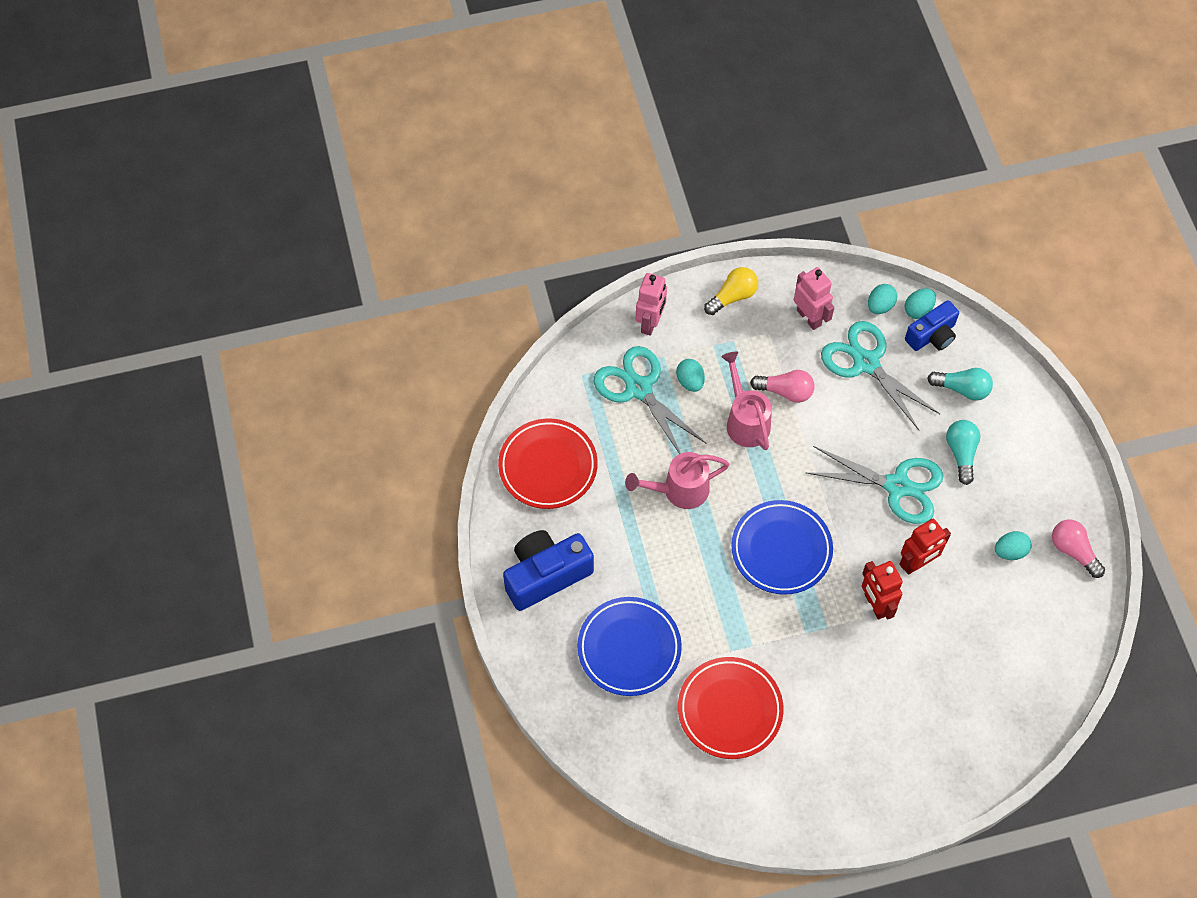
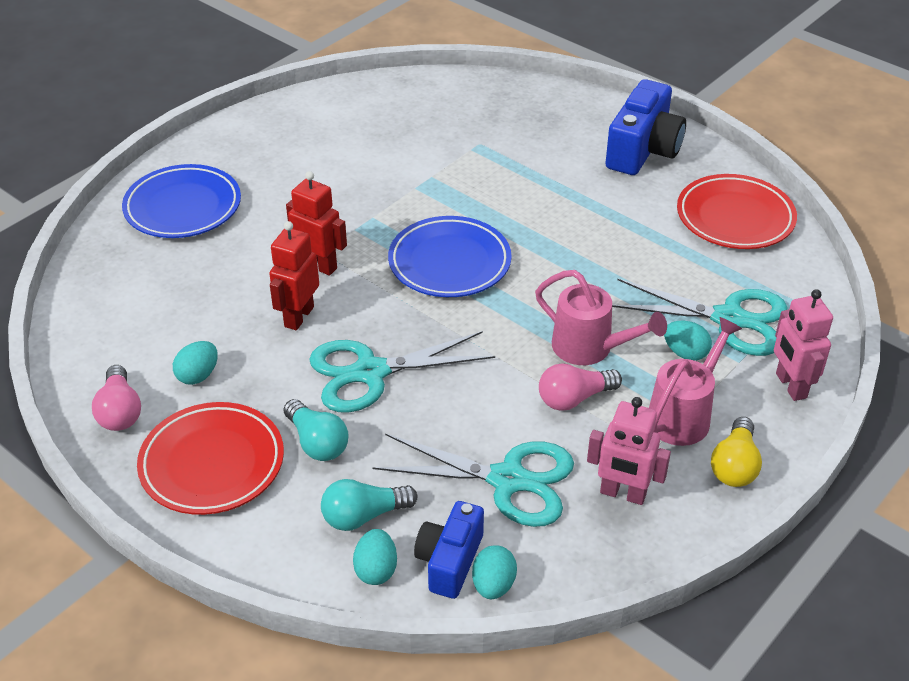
camera: 145 degrees right, 20 degrees down
(629, 648) = (521, 140): blue plate -> blue plate (183, 207)
(679, 490) = (595, 259): pink watering can -> pink watering can (684, 415)
(730, 710) = (397, 143): red plate -> red plate (212, 463)
(880, 306) = (547, 561): turquoise egg -> turquoise egg (376, 570)
(1073, 551) = (120, 411): pink light bulb -> pink light bulb turned 60 degrees clockwise

